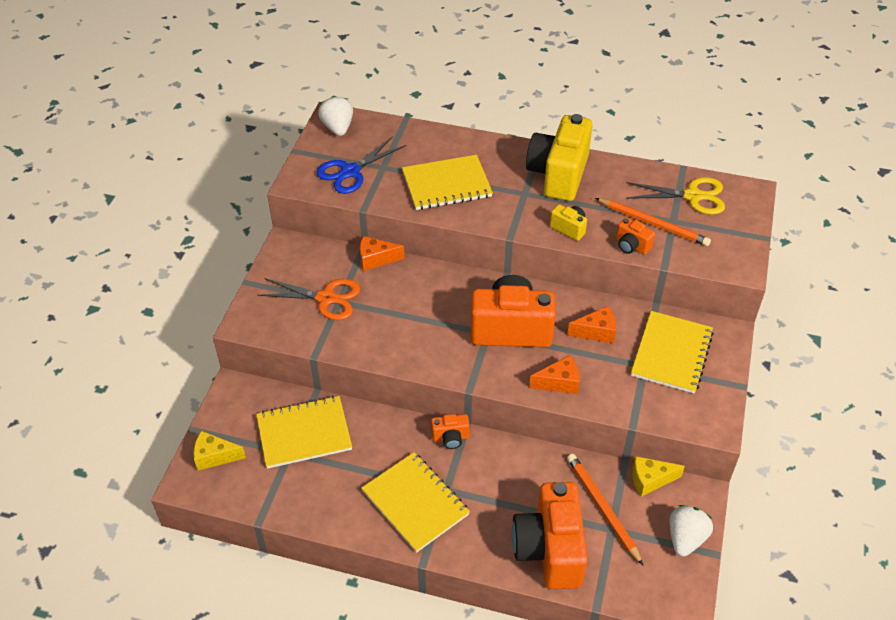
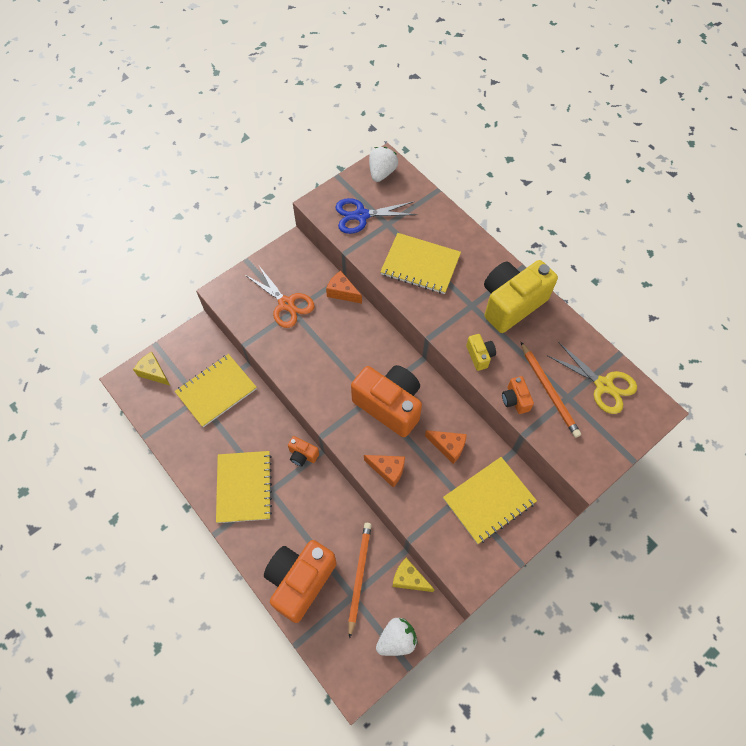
camera: 35 degrees right, 15 degrees up
(304, 433) = (216, 391): yellow notebook -> yellow notebook turned 60 degrees counterclockwise

